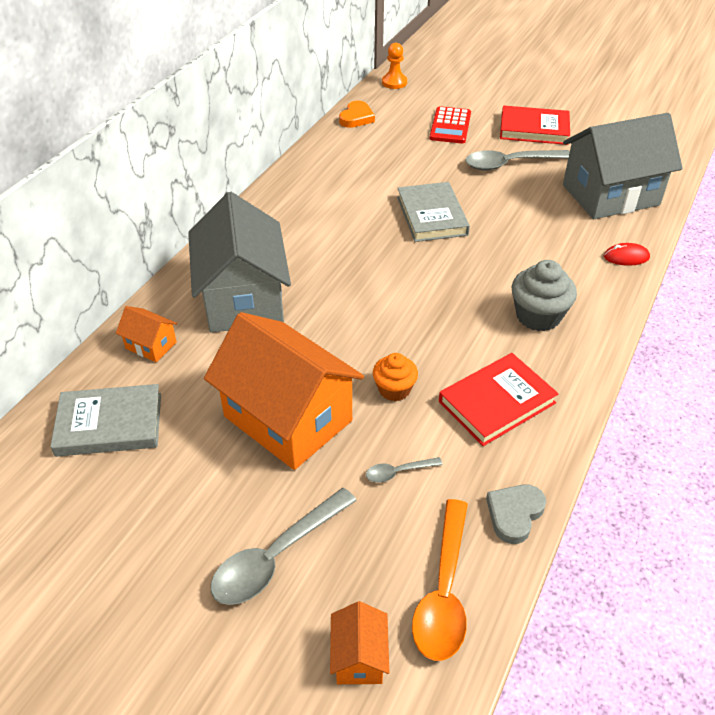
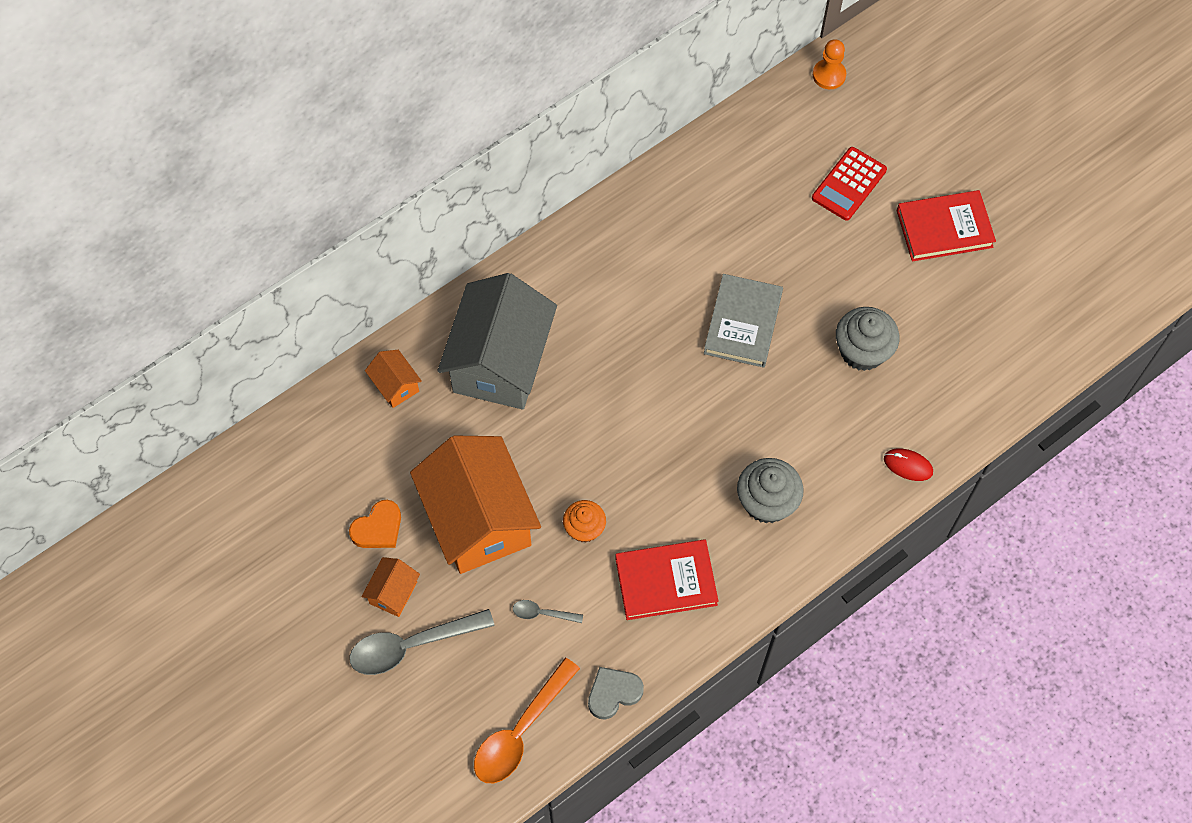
camera: 25 degrees right, 20 degrees up
(109, 424) = (331, 461): grey book -> none
(356, 118) = (748, 126): orange heart -> orange heart (378, 528)
(359, 657) = (433, 751): orange house -> orange house (393, 593)
(510, 164) = (877, 277): grey spoon -> none
(534, 129) = (944, 228): red book -> red book turned 45 degrees counterclockwise
(534, 204) = (862, 351): none -> grey cupcake
(610, 195) = (957, 371): grey house -> none

